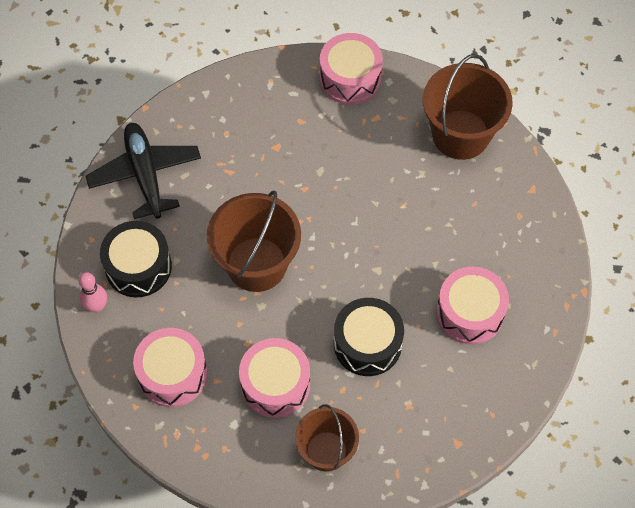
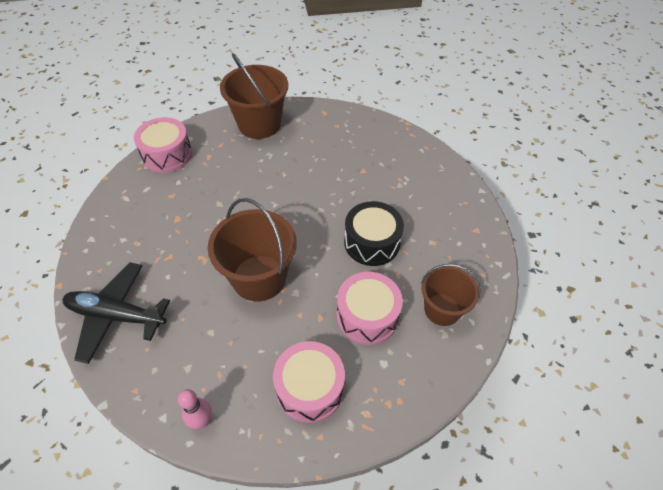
camera: 60 degrees left, 10 degrees down
(138, 267) = (193, 364): black drum -> none
(470, 313) = (386, 179): pink drum -> none

